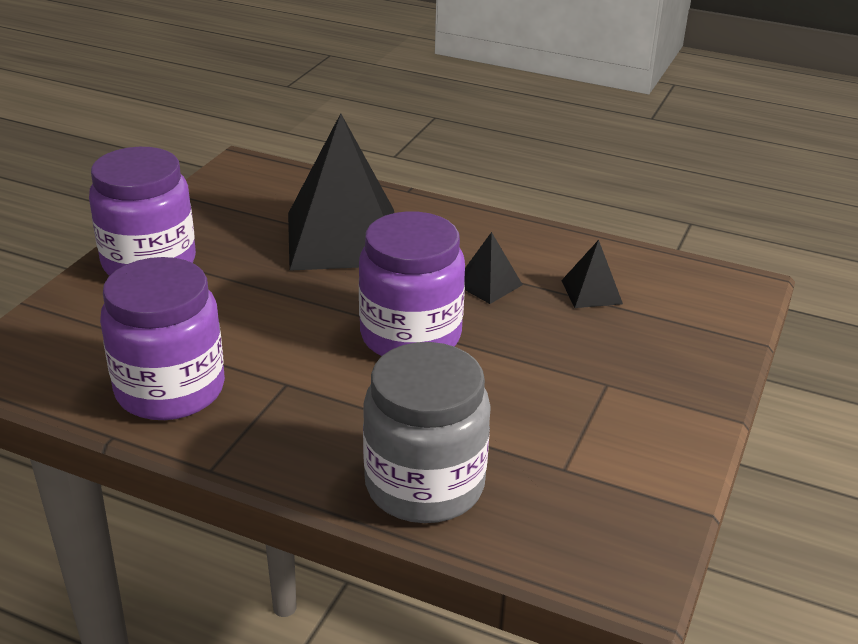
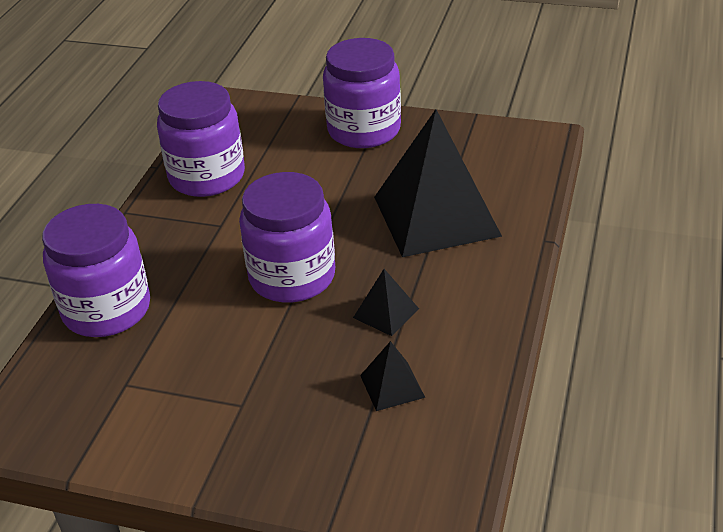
camera: 85 degrees right, 5 degrees up
(424, 485) = (107, 310): grey jar -> purple jar

